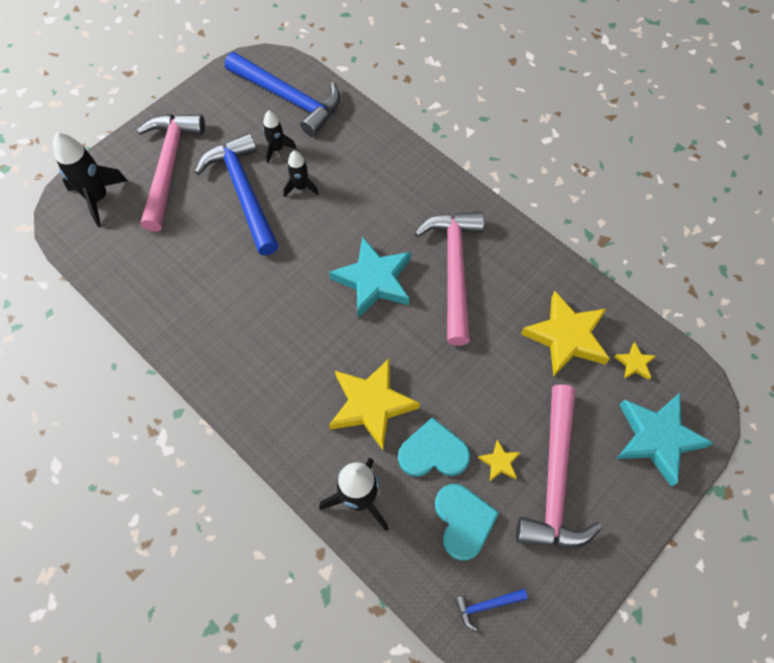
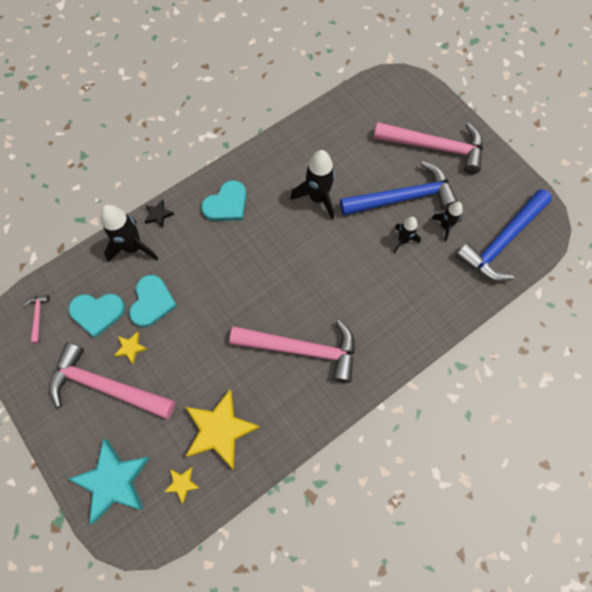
camera: 100 degrees right, 5 degrees up
(98, 198) = (409, 101): black rocket -> black rocket (318, 198)
(276, 390) = (226, 204): none -> turquoise heart
(304, 477) = (158, 215): none -> black star
(371, 405) = (199, 265): yellow star -> none
(374, 280) = (303, 284): turquoise star -> none
(487, 605) = (38, 316): blue hammer -> pink hammer

